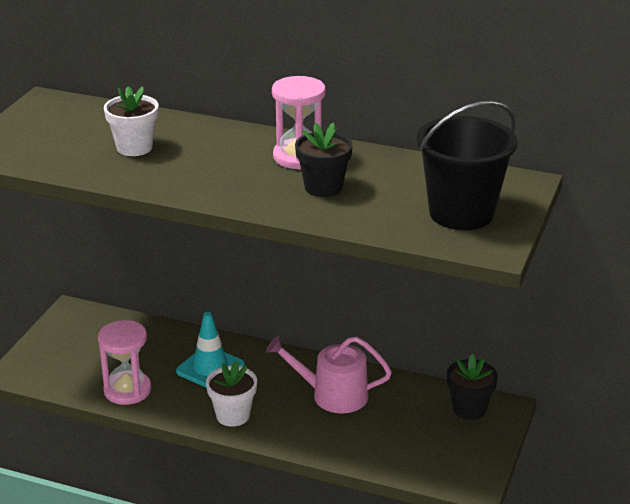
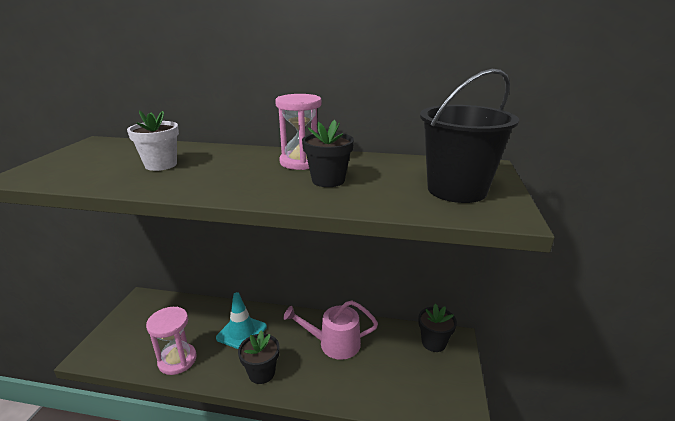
camera: 10 degrees left, 5 degrees down
(233, 415) = (261, 373): white flower pot -> black flower pot

